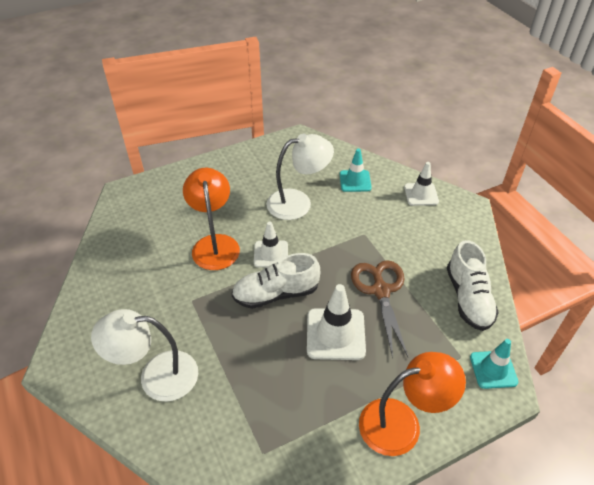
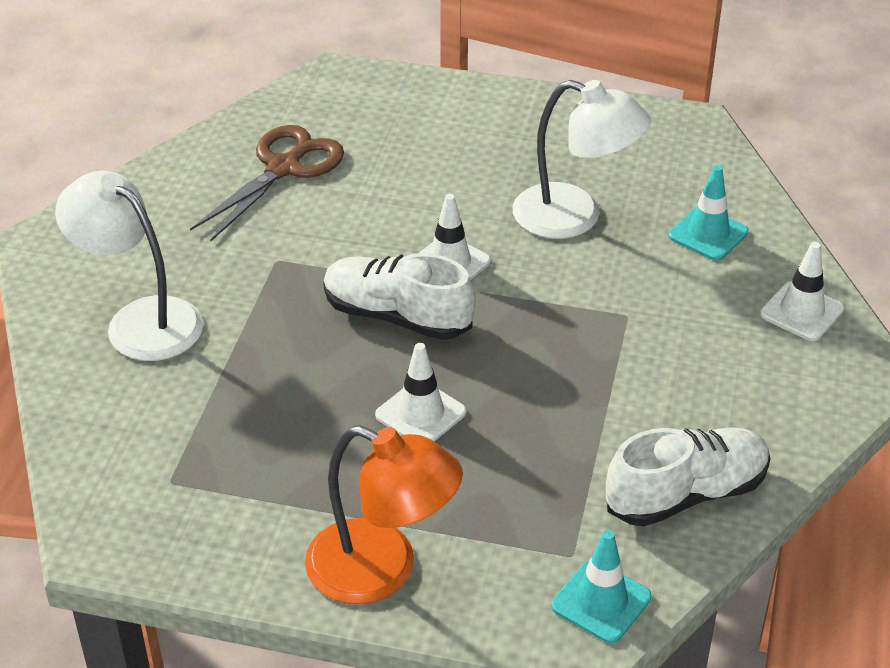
camera: 40 degrees right, 5 degrees down
(214, 244) = (385, 207): orange lamp -> none
(335, 334) = (420, 414): white traffic cone -> white traffic cone, size x0.66
(381, 291) = (556, 402): brown scissors -> brown scissors (284, 168)
(468, 298) = (686, 494): white shoe -> white shoe turned 150 degrees counterclockwise

